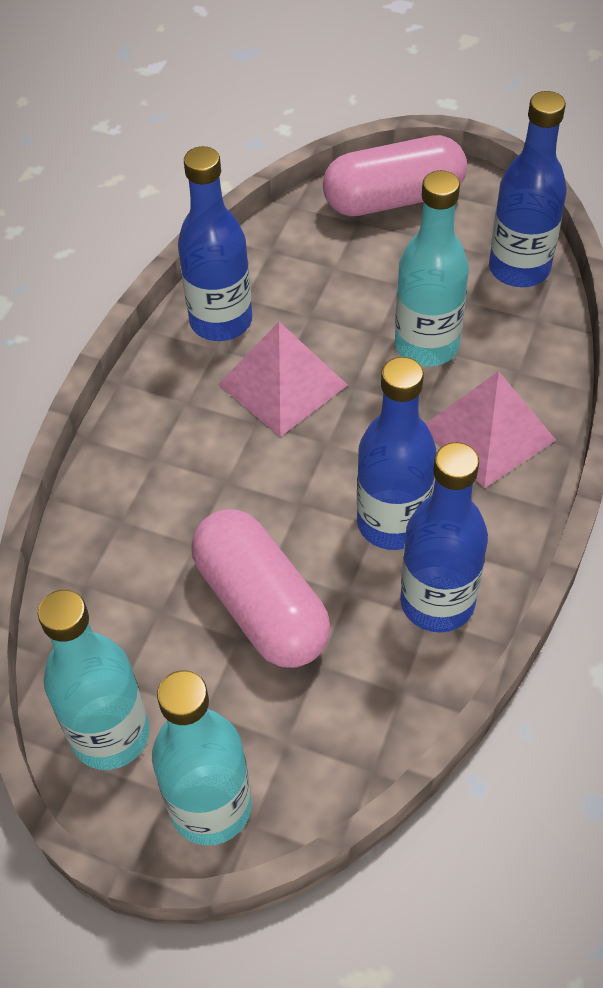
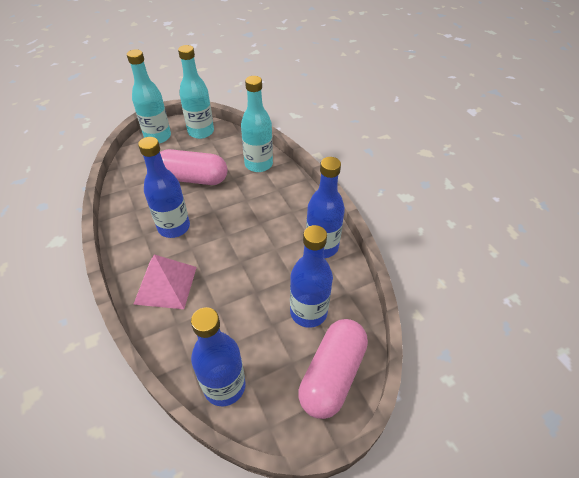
camera: 130 degrees right, 5 degrees down
(282, 384) = (267, 242): pink pyramid -> none
(426, 346) = (228, 303): turquoise bottle -> turquoise bottle (258, 164)
(437, 602) = (135, 216): blue bottle -> blue bottle (308, 312)

